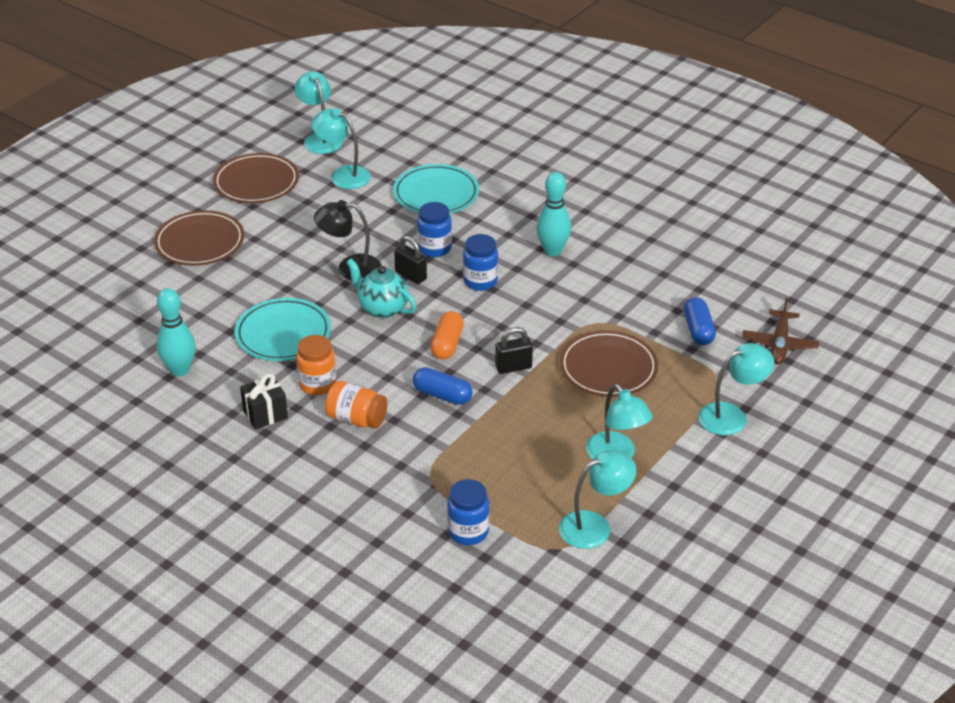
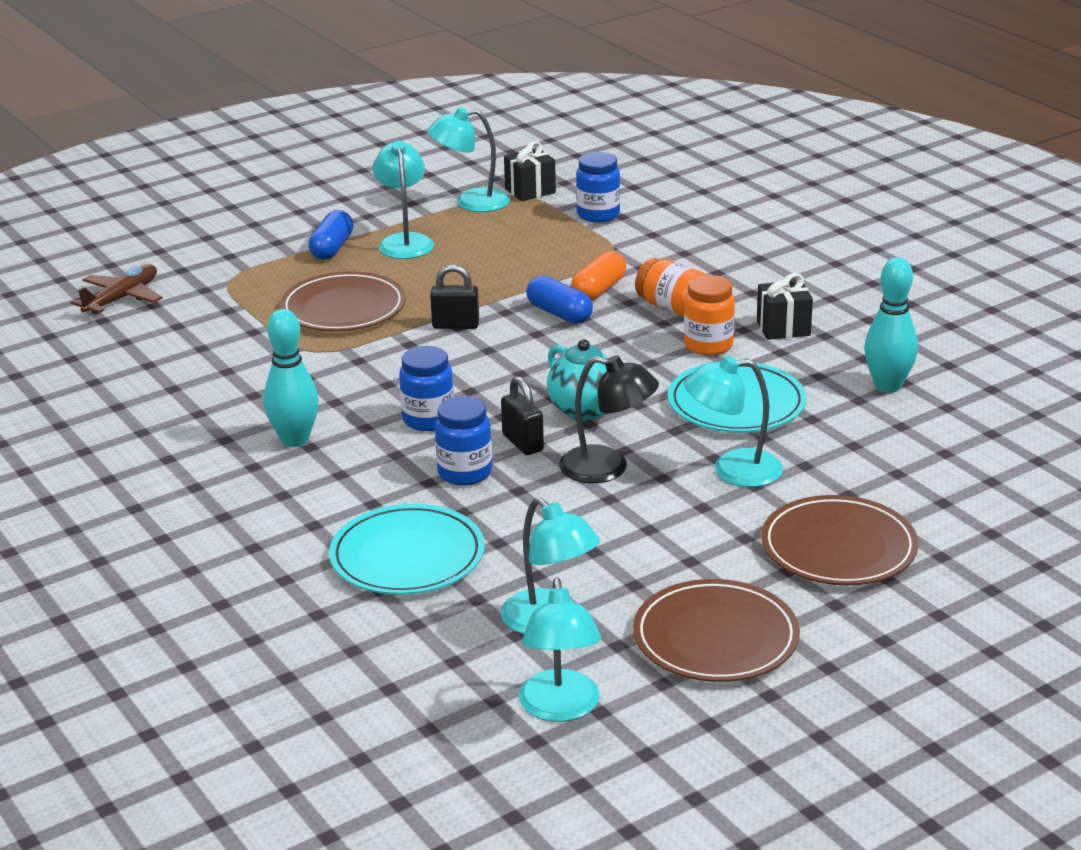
camera: 160 degrees left, 10 degrees down
(447, 344) = (522, 359): orange capsule -> orange capsule (598, 290)
(550, 557) = (530, 191): none -> black gift
(698, 330) = (199, 325): blue capsule -> blue capsule (332, 248)
(731, 416) = (251, 252): turquoise lamp -> turquoise lamp (732, 470)

